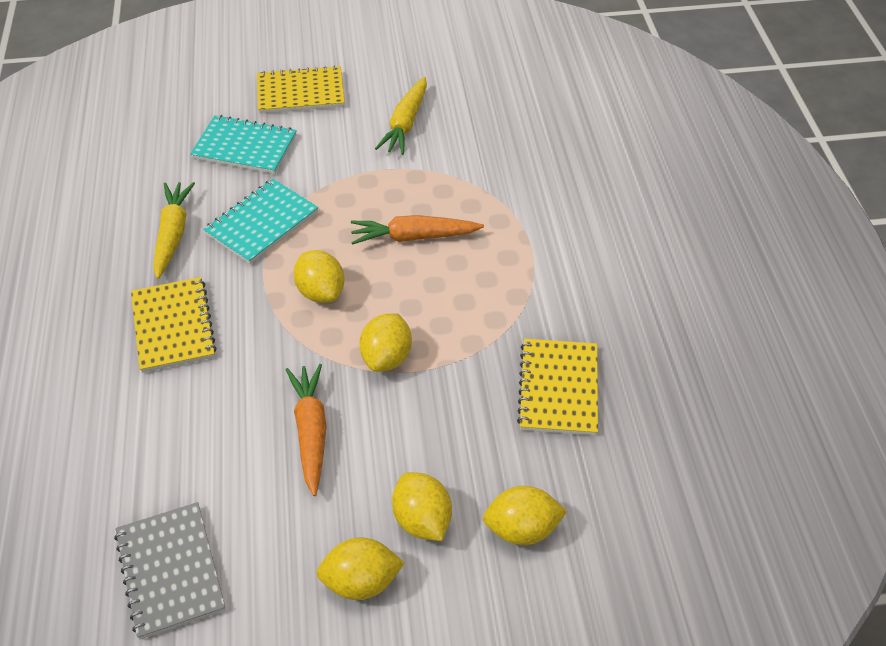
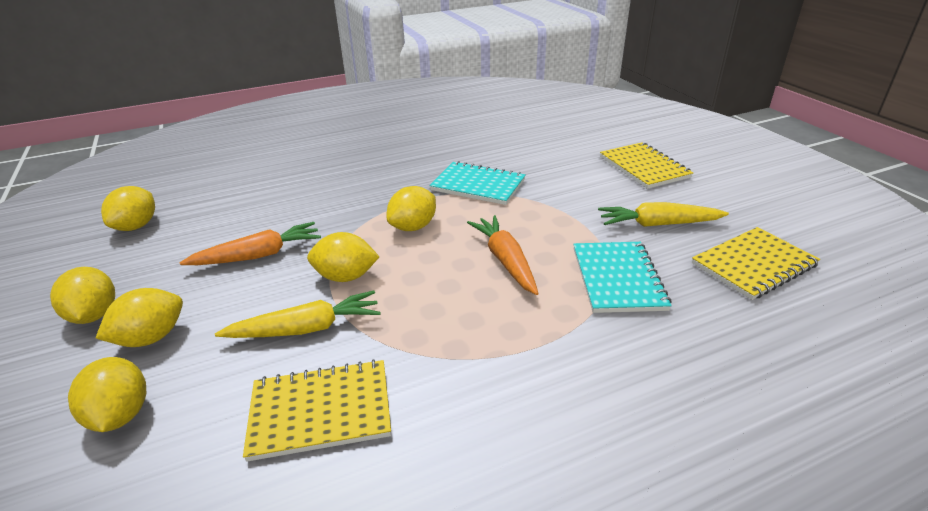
camera: 75 degrees right, 15 degrees down
(170, 571) = (137, 226): grey notebook -> yellow lemon
(173, 234) = (446, 156): yellow carrot -> yellow carrot (306, 328)
(173, 326) = (358, 177): yellow notebook -> yellow notebook (753, 265)
(245, 147) = (557, 160): turquoise notebook -> turquoise notebook (618, 278)

